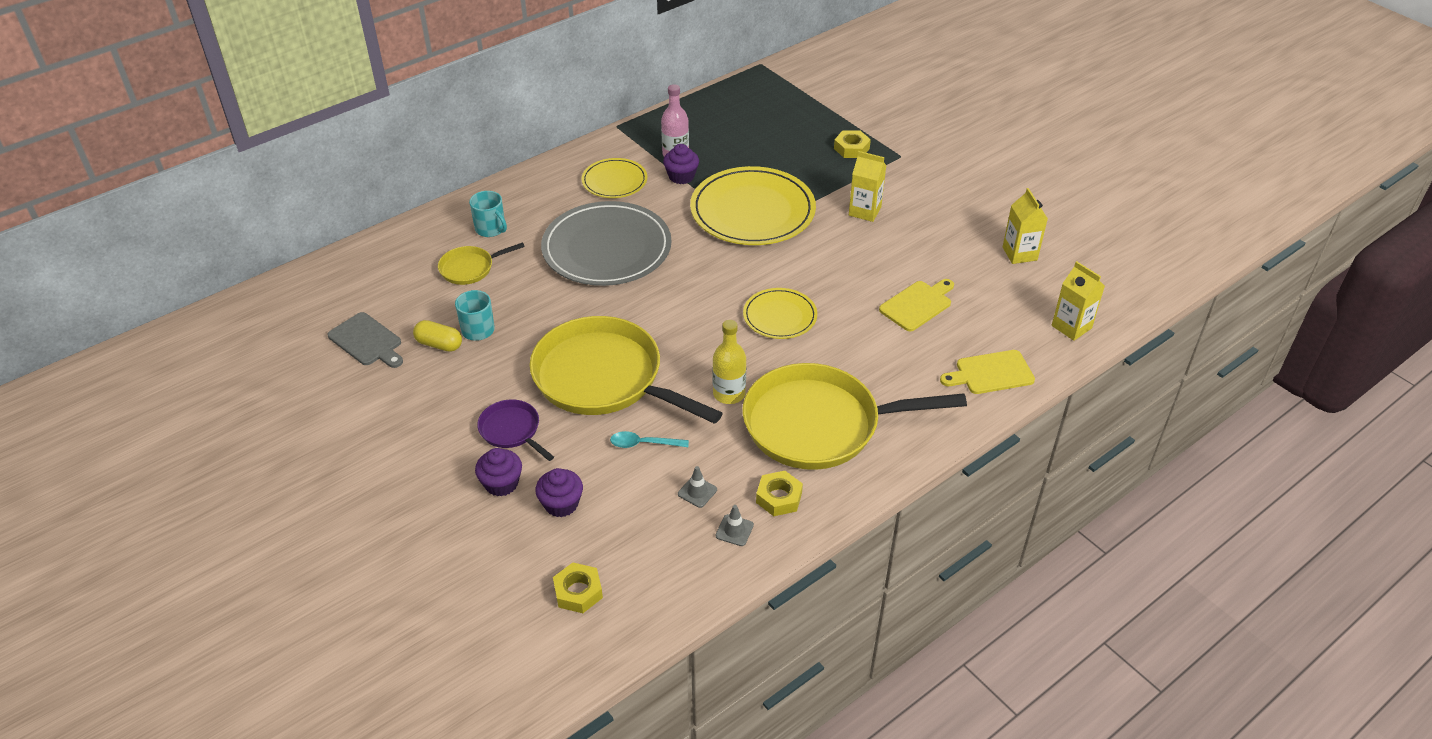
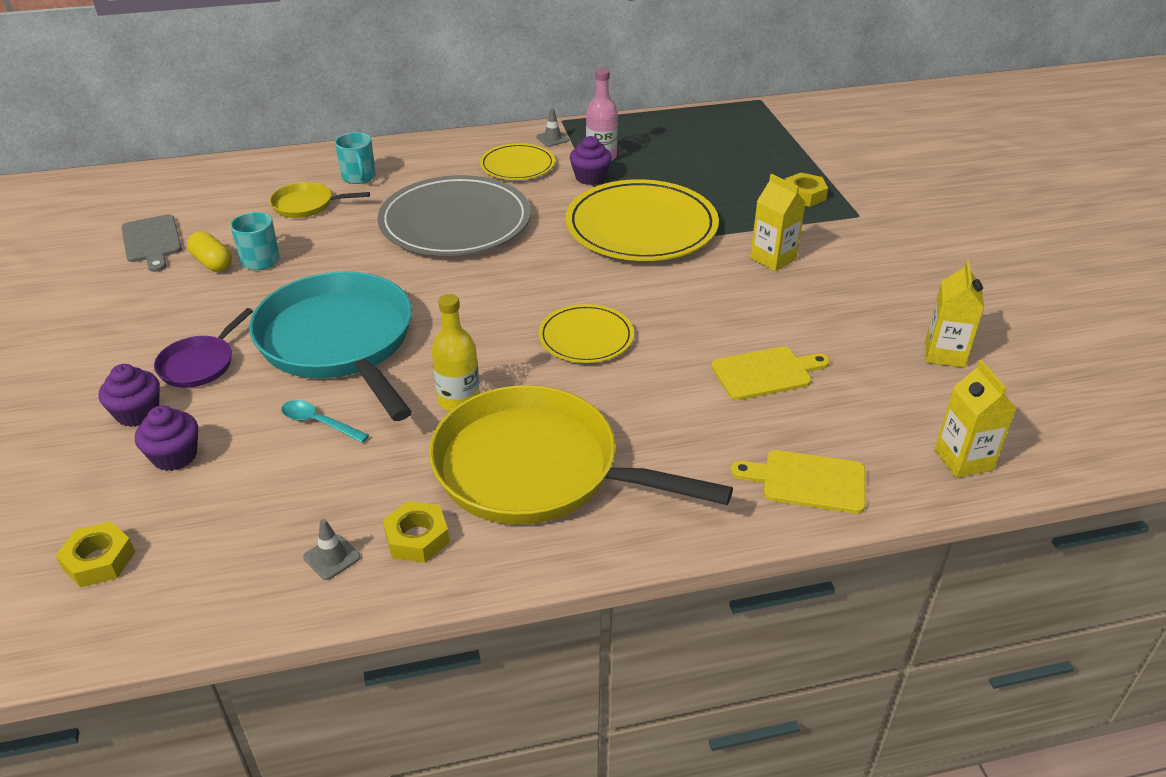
camera: 25 degrees right, 5 degrees down
(512, 430) = (200, 364): purple pan -> purple pan turned 135 degrees counterclockwise
(604, 378) = (339, 342): yellow pan -> turquoise pan
(697, 492) = (329, 496): grey traffic cone -> grey traffic cone (552, 139)

